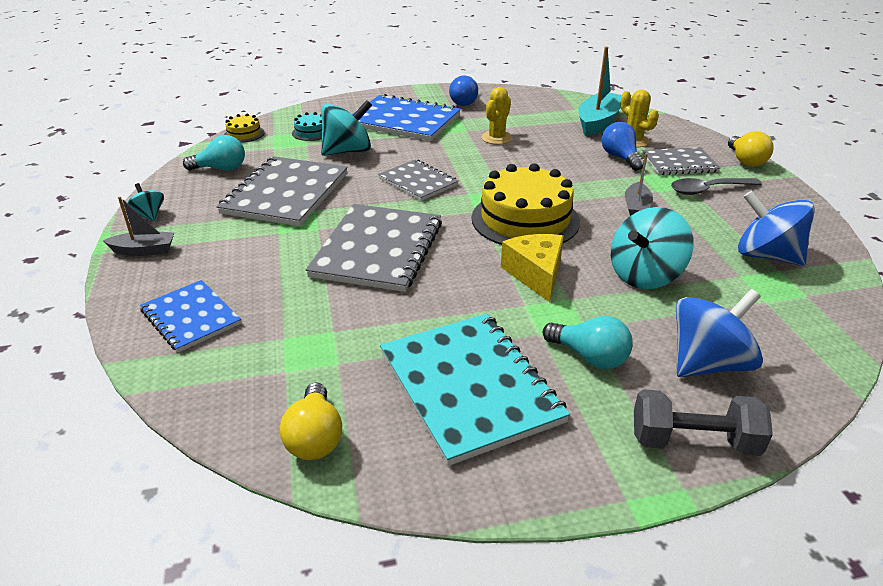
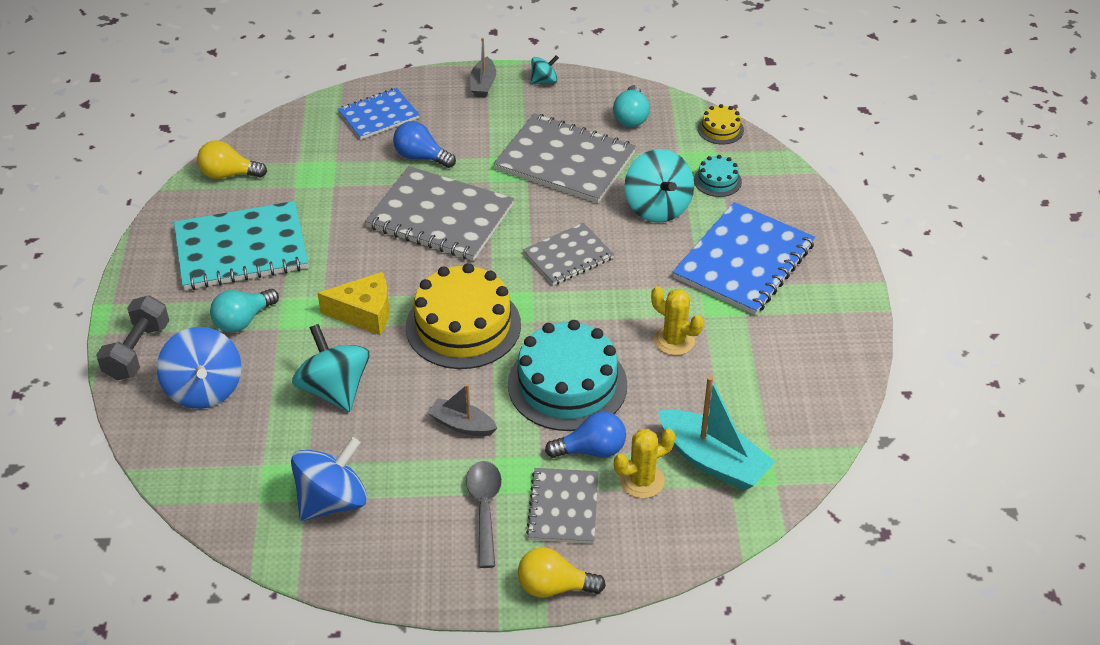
camera: 100 degrees right, 10 degrees up
(465, 102) = (805, 329): blue light bulb -> blue light bulb (421, 157)
(564, 171) = (567, 384): none -> turquoise cake

